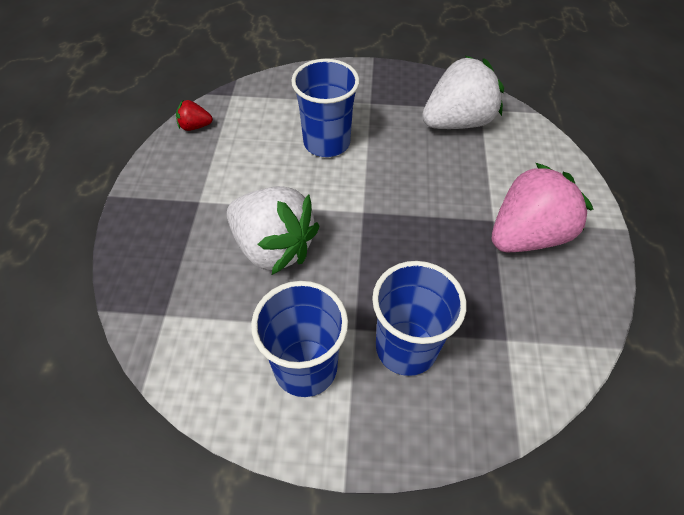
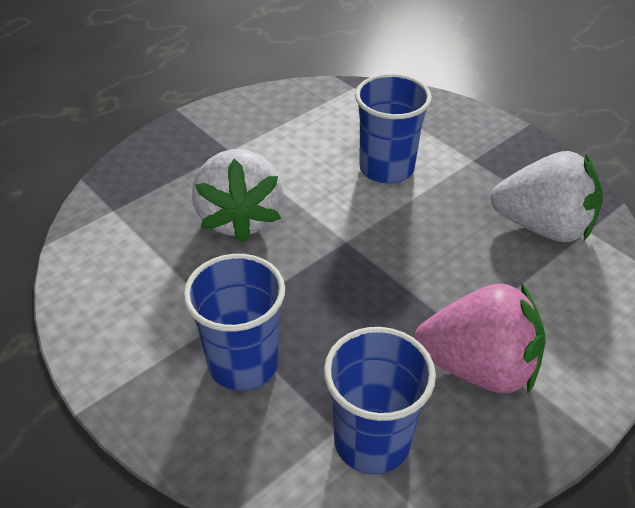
camera: 45 degrees right, 10 degrees down
(195, 126) = (294, 95): red strawberry -> none
(305, 367) = (154, 315): blue cup -> blue cup (372, 441)

